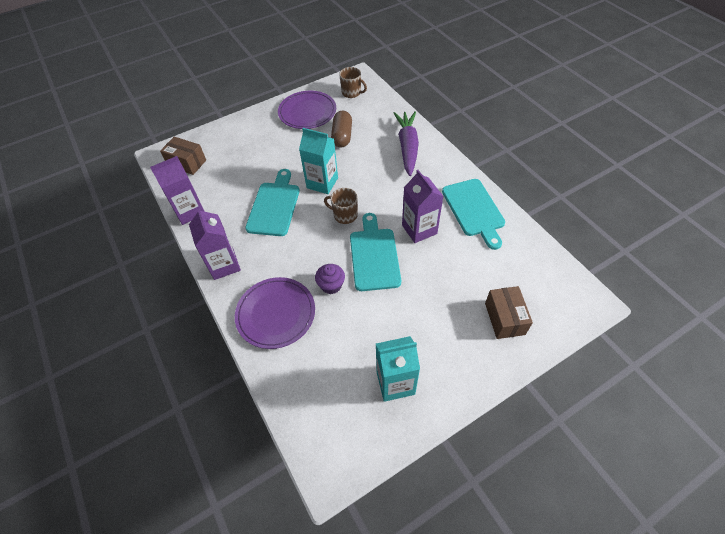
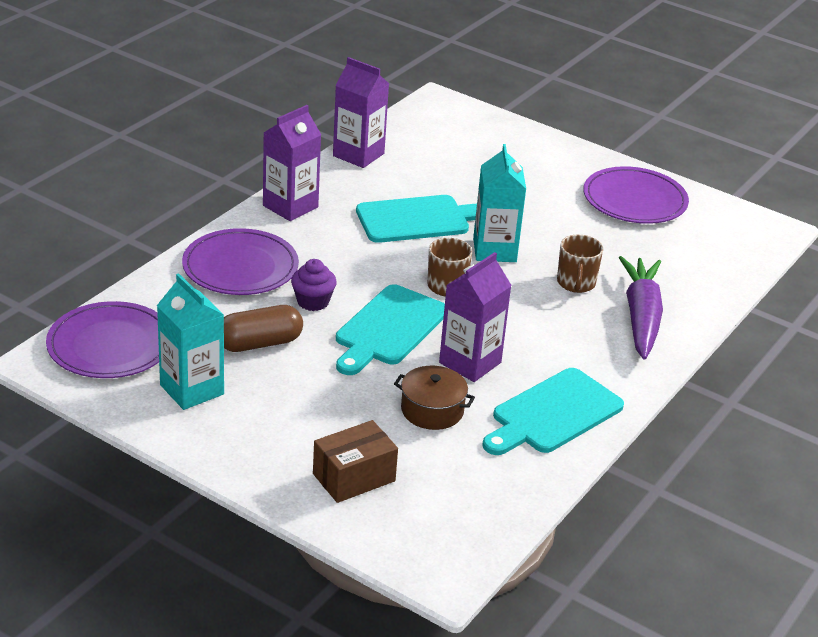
camera: 60 degrees right, 20 degrees down
(187, 163) = (441, 127): brown box -> none
(327, 422) = (110, 345): none -> purple plate
(342, 136) = (609, 246): brown capsule -> brown capsule (259, 343)
(352, 92) = (723, 232): brown mug -> brown mug (576, 283)
(374, 256) = (389, 329): turquoise cutting board -> turquoise cutting board turned 150 degrees clockwise
(407, 147) = (641, 317): purple carrot -> purple carrot turned 60 degrees counterclockwise
(455, 261) = (432, 410): none -> brown pot

